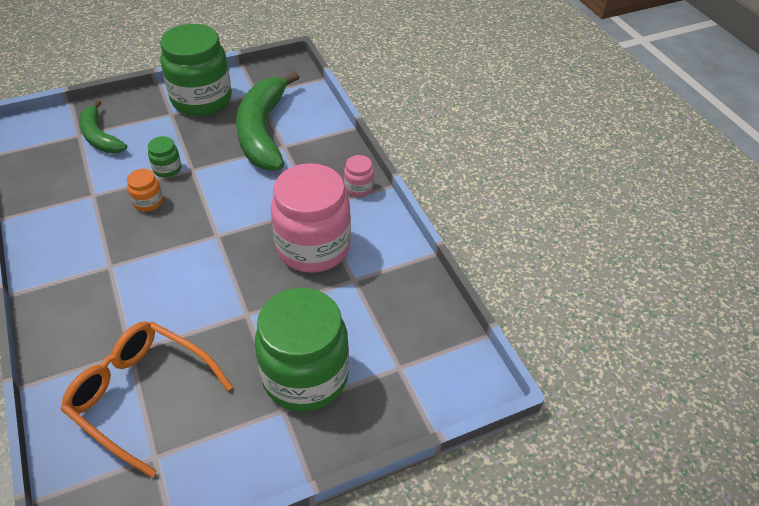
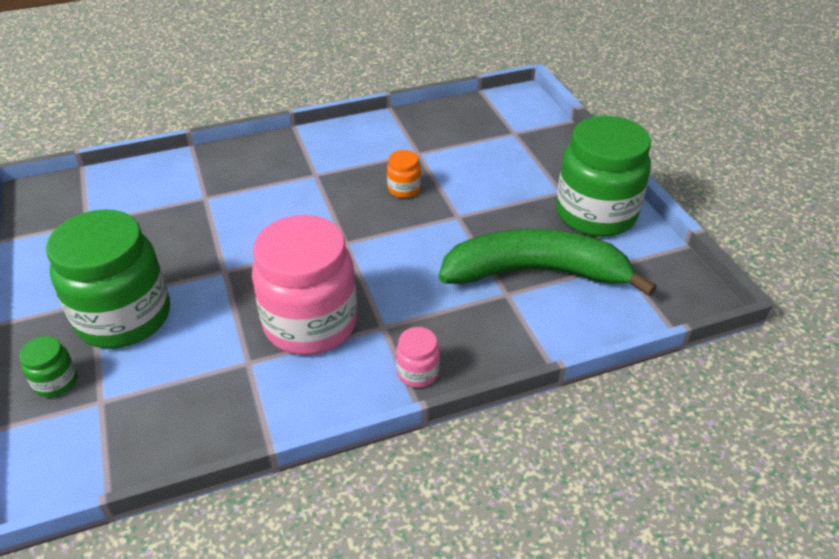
camera: 95 degrees right, 5 degrees down
(100, 137) = (512, 146): green banana -> none
(140, 395) = (153, 208): orange glasses -> none
(167, 169) = (458, 197): green jar -> green jar (56, 382)

